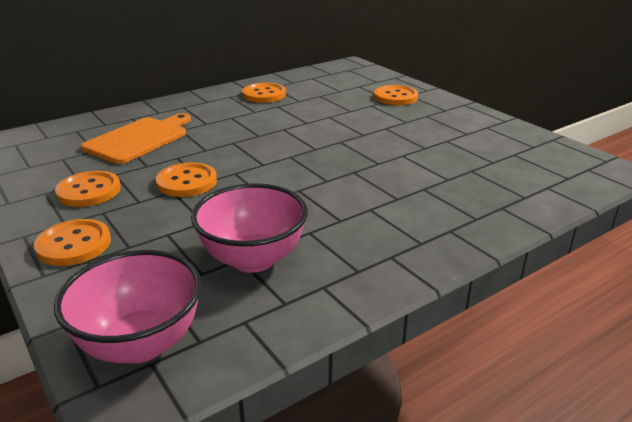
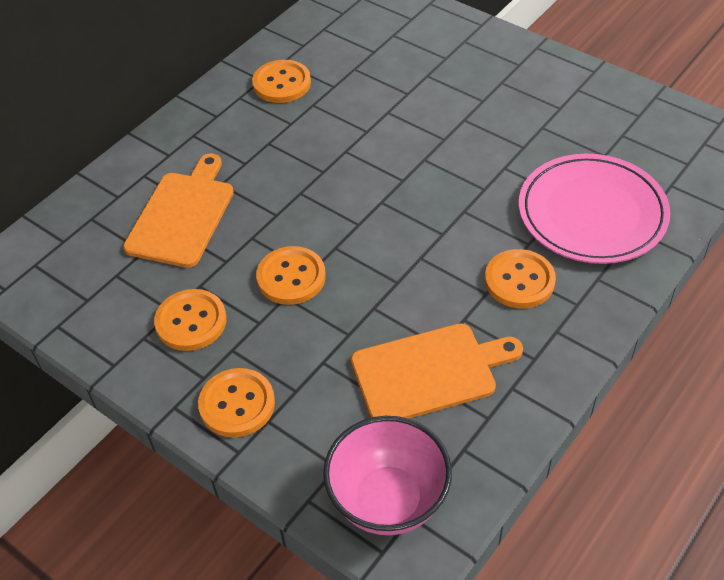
camera: 15 degrees left, 20 degrees up
(253, 259) = (429, 372): pink bowl -> orange cutting board
(395, 97) = (449, 50): orange button -> orange button (519, 280)
(465, 191) = (592, 213): none -> pink plate

